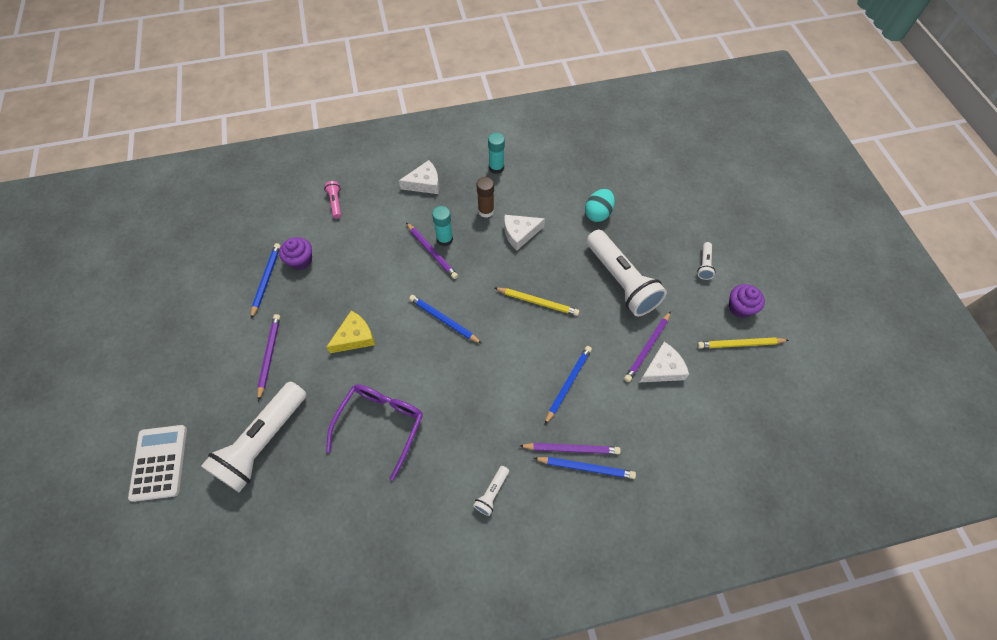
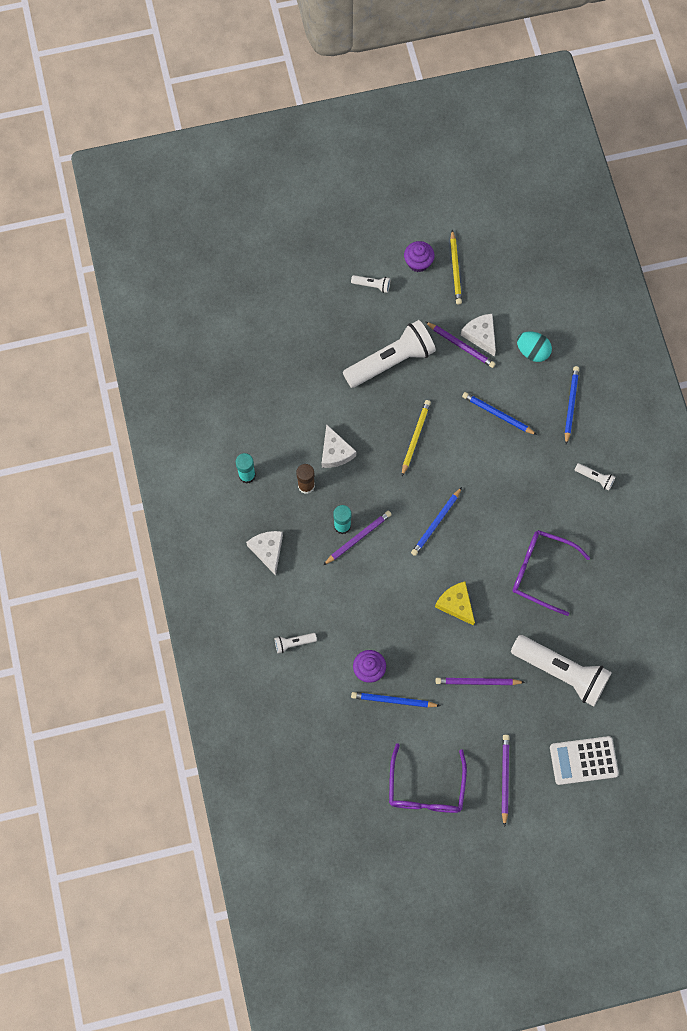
camera: 90 degrees left, 10 degrees up
(174, 306) = (426, 788): none -> purple glasses
(335, 203) = (294, 643): pink flashlight -> white flashlight
(571, 449) = (556, 415): purple pencil -> purple pencil (504, 778)
(598, 213) = (310, 376): turquoise egg -> turquoise egg (532, 351)

